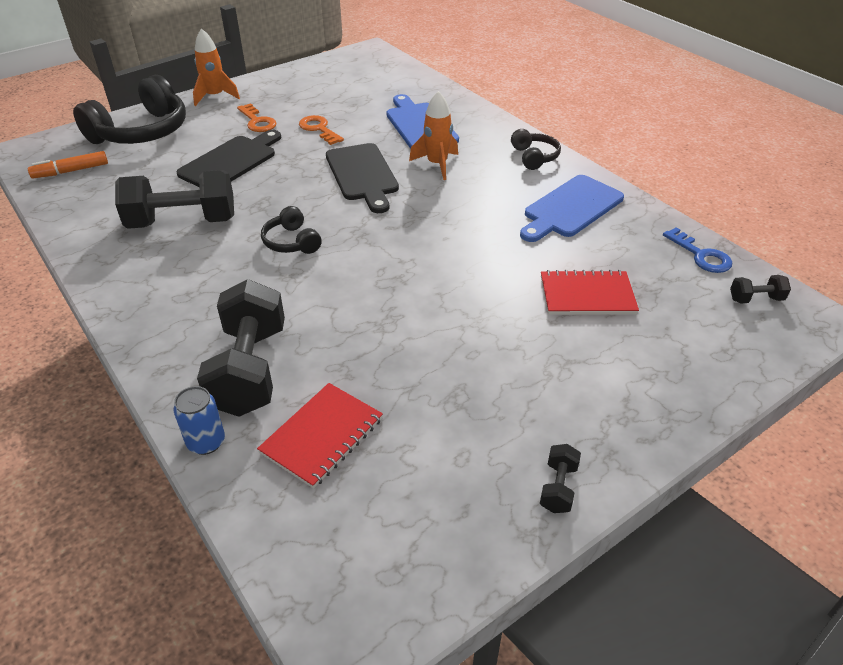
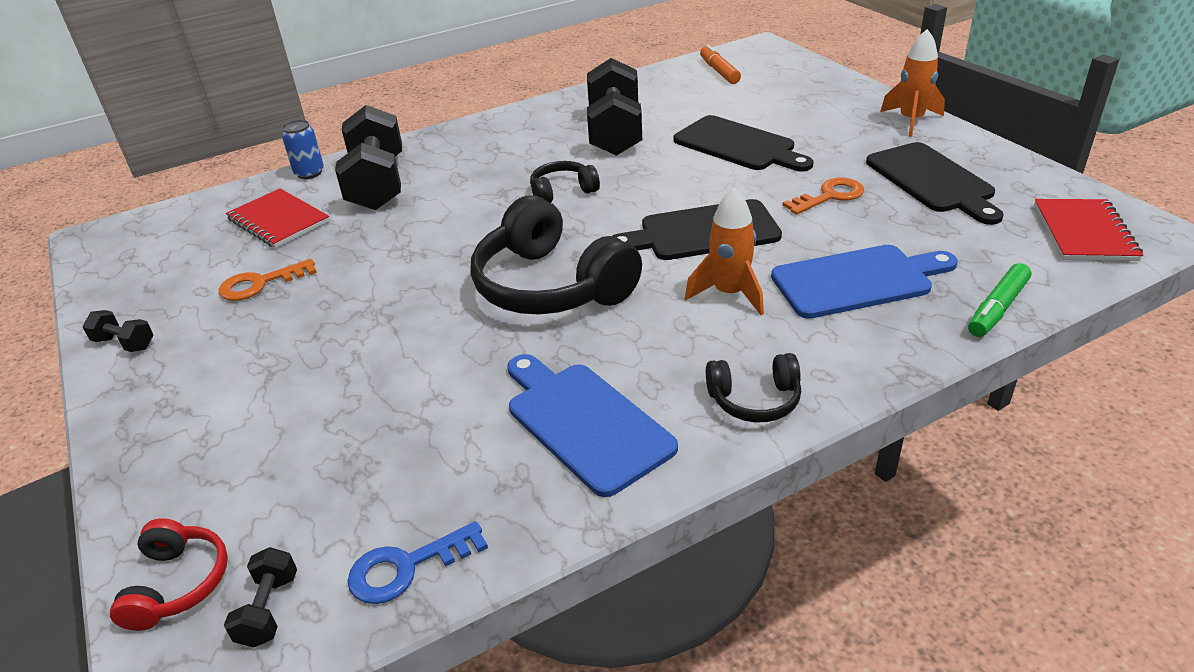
camera: 100 degrees right, 5 degrees down
(141, 132) = (806, 91): black headphones -> black headphones (551, 286)
(250, 370) = (377, 184): black dumbbell -> black dumbbell turned 75 degrees clockwise
(257, 121) = (844, 153): orange key -> orange key (260, 283)
(305, 96) = (932, 181): none -> black cutting board
(442, 92) = (997, 308): none -> green marker
(587, 295) = (372, 407): red notebook -> red notebook (1084, 233)
(764, 343) = (178, 584): none -> red headphones

